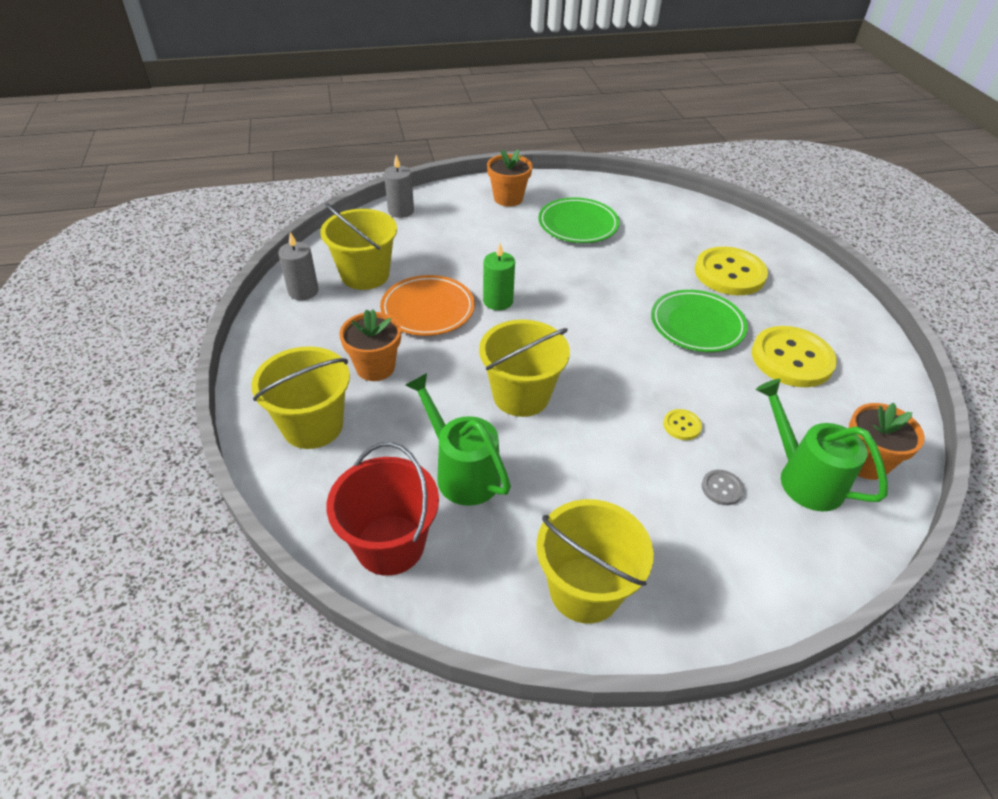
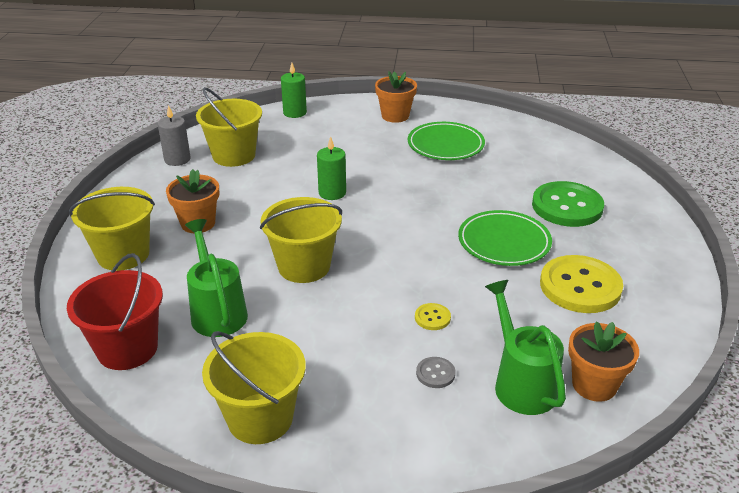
camera: 20 degrees right, 10 degrees down
(401, 211) = (295, 113): grey candle -> green candle
(428, 309) = (268, 189): orange plate -> none
(729, 273) = (567, 206): yellow button -> green button

